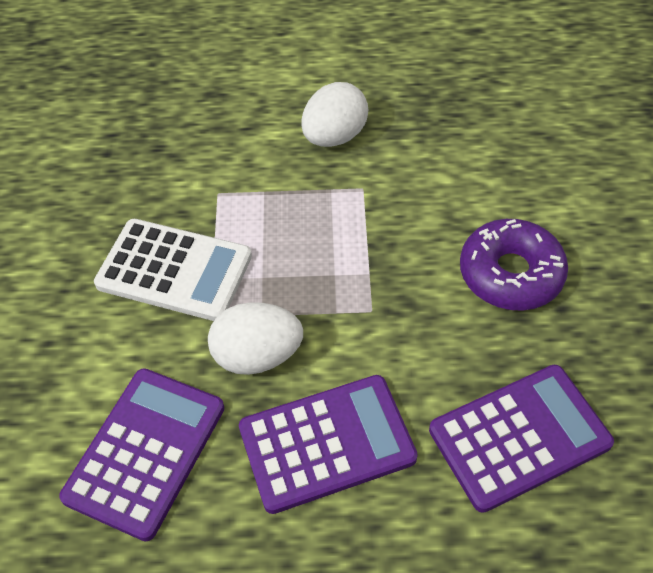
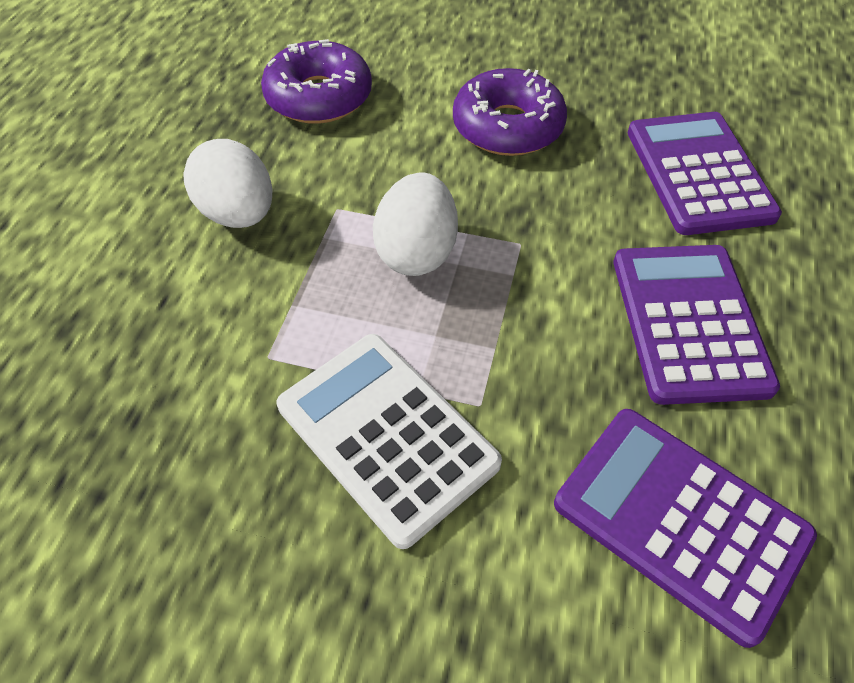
camera: 75 degrees left, 0 degrees up
(174, 270) = (387, 435): white calculator -> white calculator turned 75 degrees counterclockwise
(257, 355) = (556, 364): white egg -> white egg (416, 252)
(482, 140) = (319, 97): none -> purple donut

